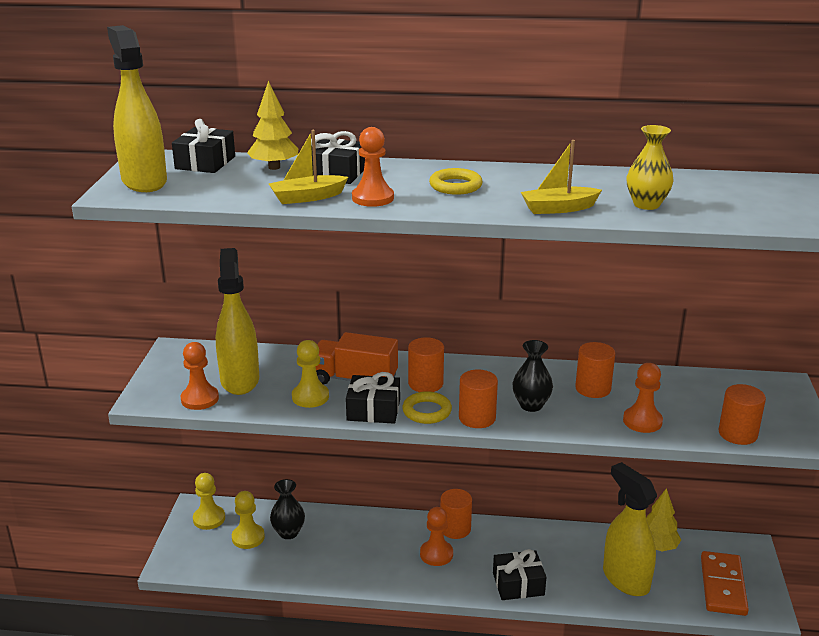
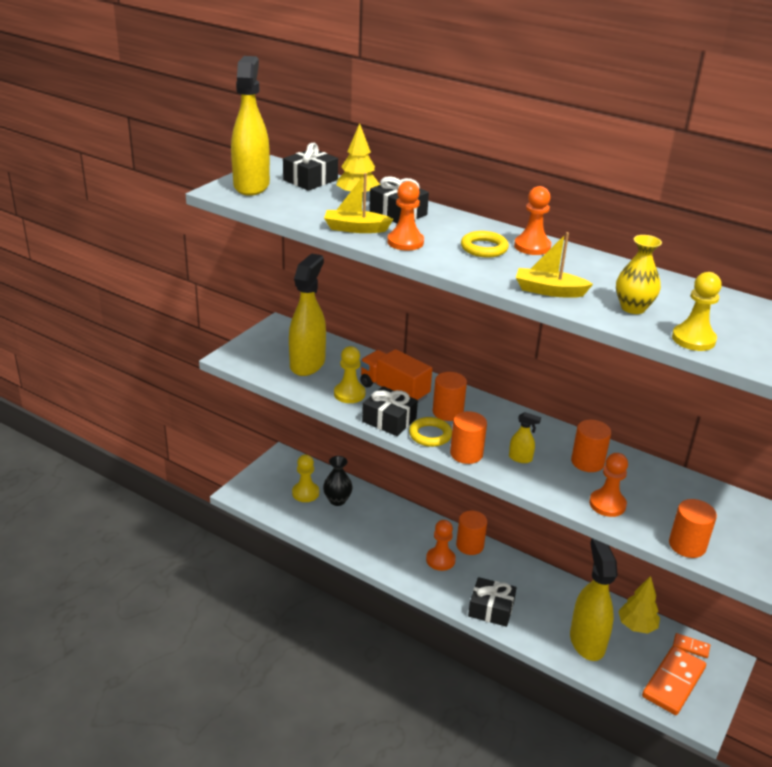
camera: 25 degrees right, 5 degrees up
(200, 399) = (268, 370): orange pawn -> orange pawn (532, 246)
(209, 519) = (286, 468): yellow pawn -> yellow pawn (693, 339)
(531, 405) = (520, 458): black vase -> yellow spray bottle
(714, 547) = (691, 647): none -> orange domino

